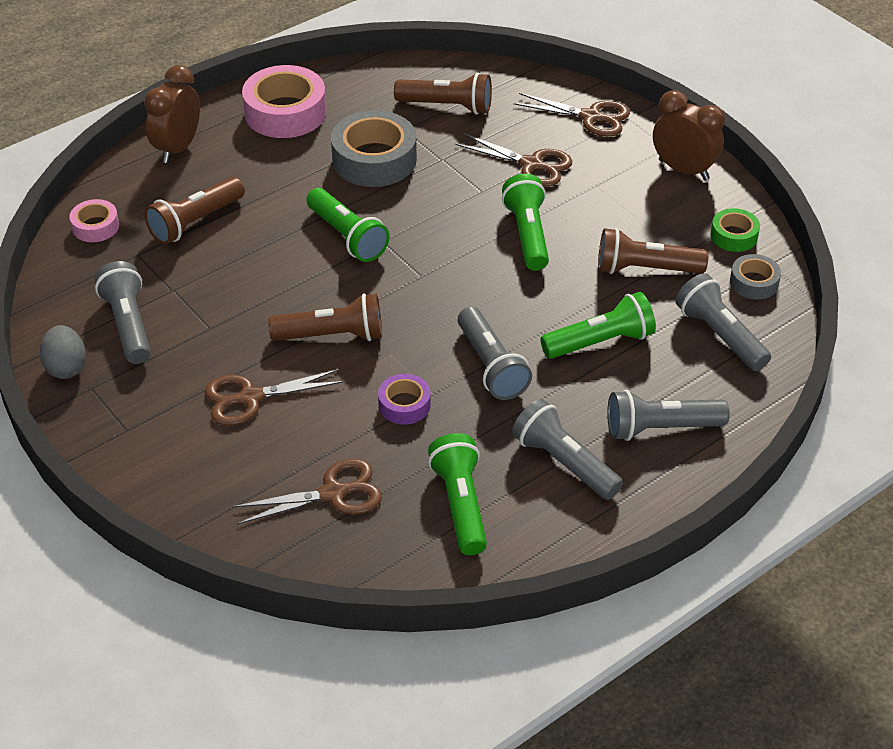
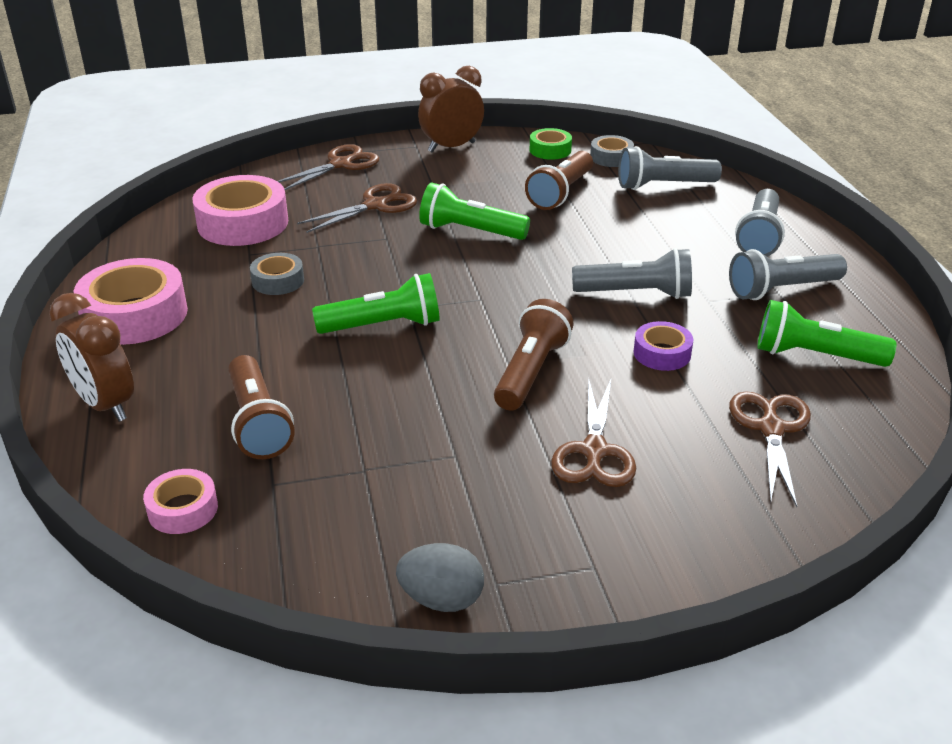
camera: 65 degrees left, 10 degrees down
(128, 324) = (400, 521): grey flashlight -> none
(374, 159) = (278, 281): grey tape -> grey tape, size x0.53
(447, 106) = (243, 223): brown flashlight -> pink tape
(600, 342) = (638, 235): green flashlight -> none

